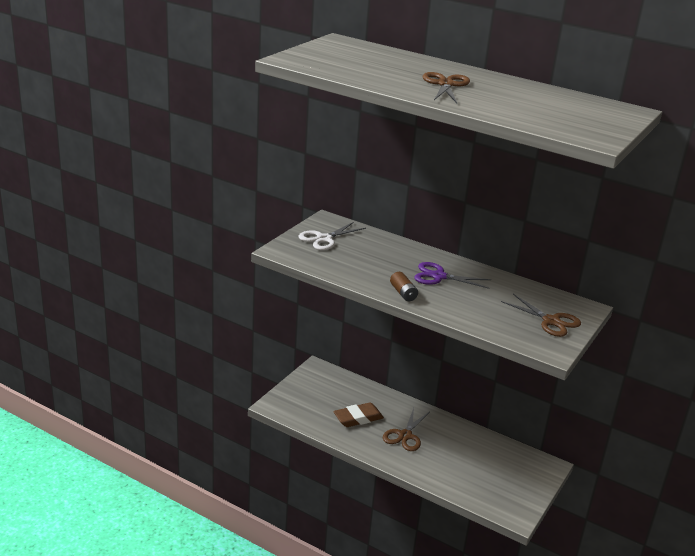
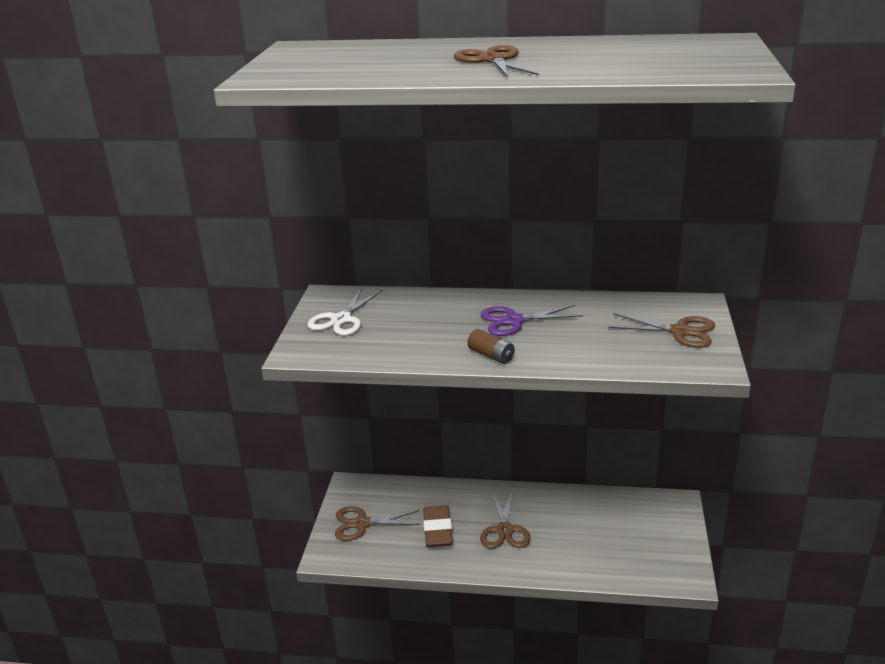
camera: 20 degrees left, 0 degrees up
(309, 395) = (362, 523): none -> brown scissors
(358, 418) = (437, 530): brown eraser -> brown eraser turned 45 degrees counterclockwise

